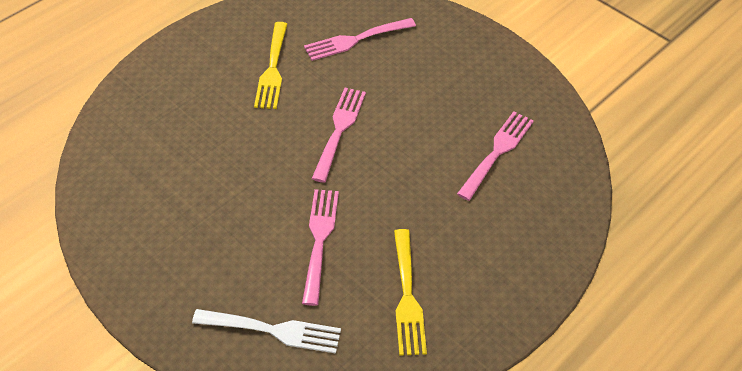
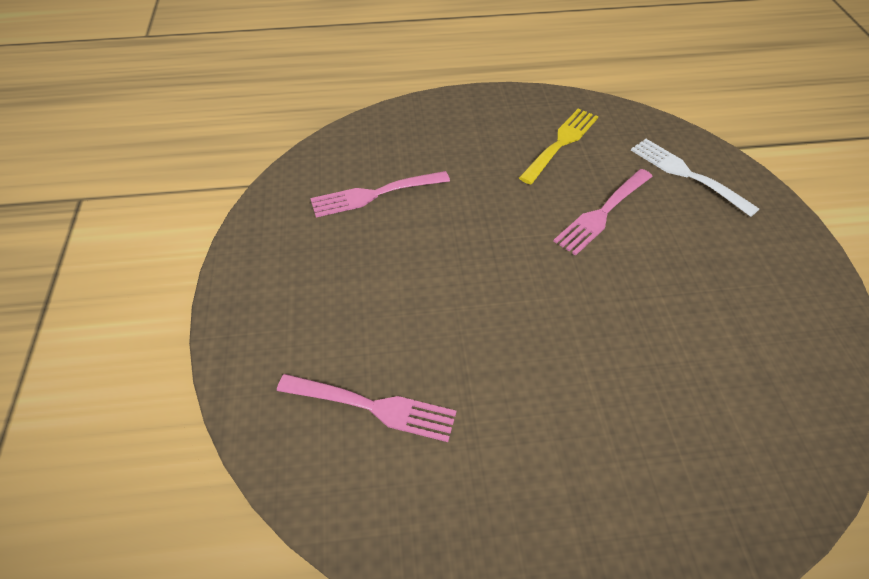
camera: 140 degrees left, 0 degrees up
(272, 69) = (516, 431): yellow fork -> none
(339, 129) = (500, 300): pink fork -> none

